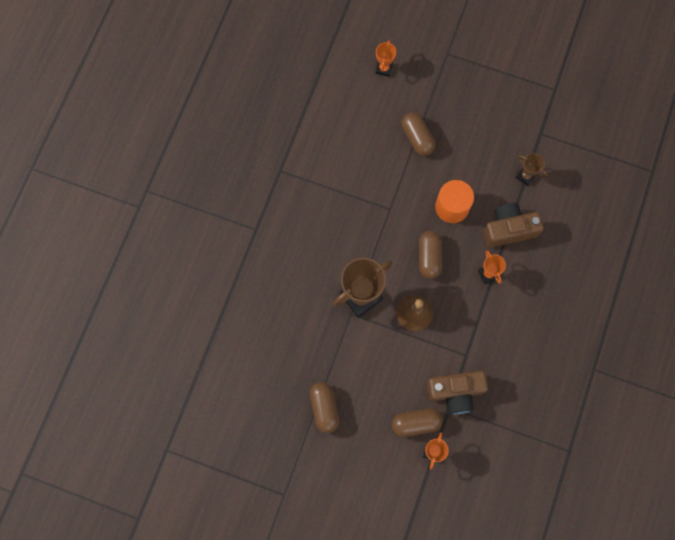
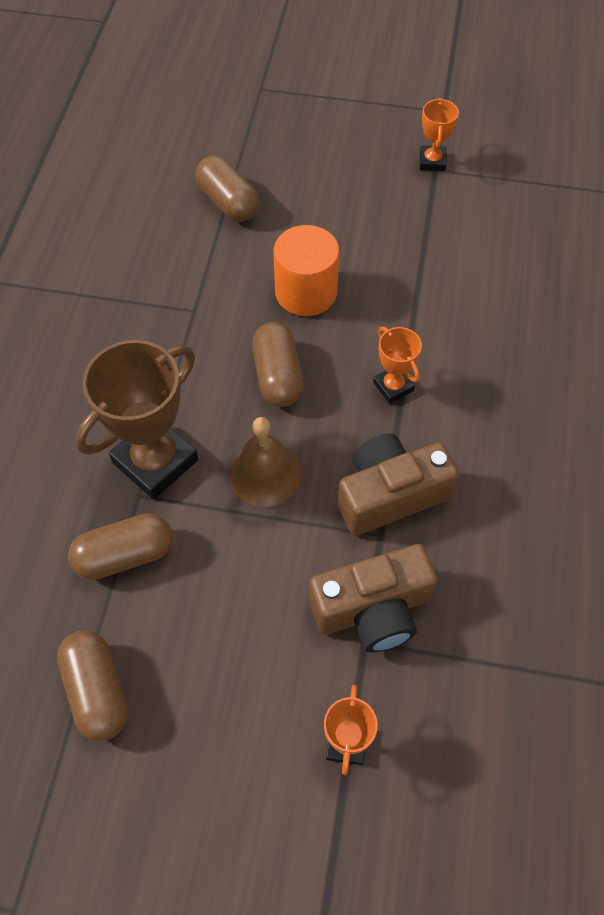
camera: 10 degrees left, 15 degrees down
(384, 68) = (159, 119): orange trophy -> orange trophy (432, 161)
(416, 423) = (300, 687): brown capsule -> brown capsule (125, 555)
(509, 229) = (415, 311): brown camera -> brown camera (390, 494)
(526, 176) = (425, 230): brown trophy -> none

